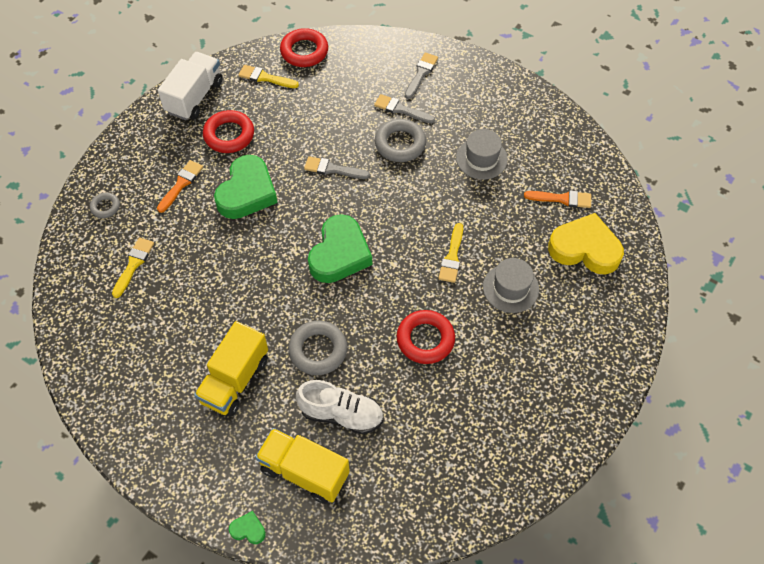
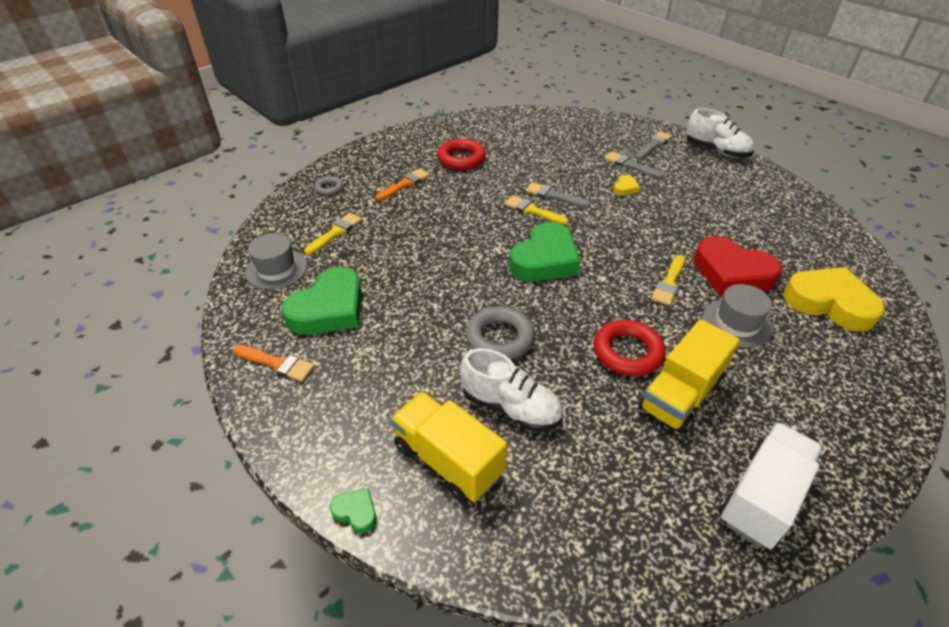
camera: 15 degrees right, 15 degrees down
(194, 97) = (439, 131): white truck -> white truck (761, 497)
(235, 380) = (398, 347): yellow truck -> yellow truck (680, 395)
(247, 192) = (464, 199): green heart -> green heart (329, 309)
(265, 78) = (506, 128): yellow brush -> yellow brush (532, 210)
(304, 51) = (546, 118): red ring -> none
(400, 144) = (625, 188): grey ring -> yellow heart
(481, 158) = (709, 211): grey hat -> grey hat (276, 269)
(483, 69) = (716, 150): none -> white shoe
(504, 232) = (731, 273): none -> red heart
(562, 199) = (800, 256): orange brush -> orange brush (277, 363)

